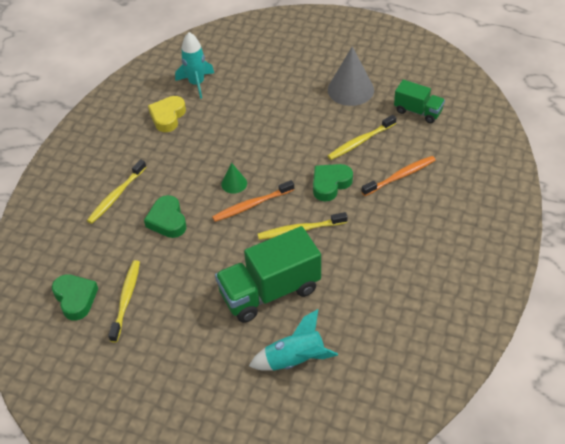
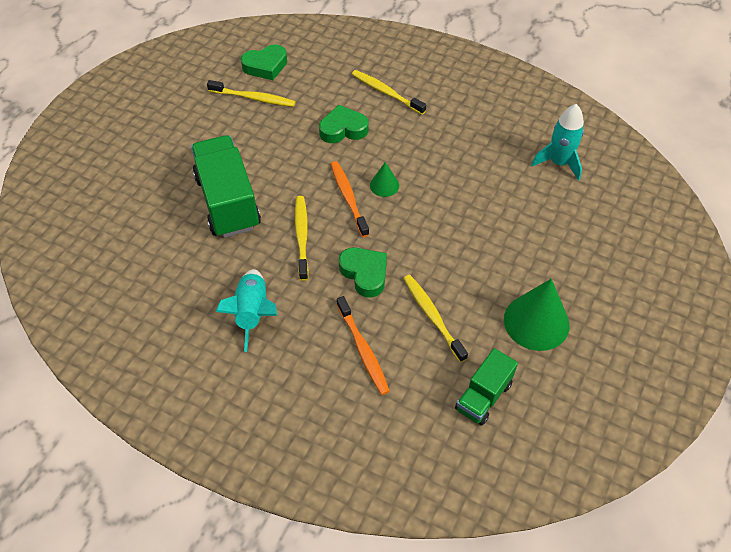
camera: 95 degrees right, 5 degrees up
(168, 117) = (501, 135): yellow heart -> none
(295, 360) = (141, 213): turquoise rocket -> turquoise rocket (252, 313)
(350, 89) = (536, 322): grey cone -> green cone

